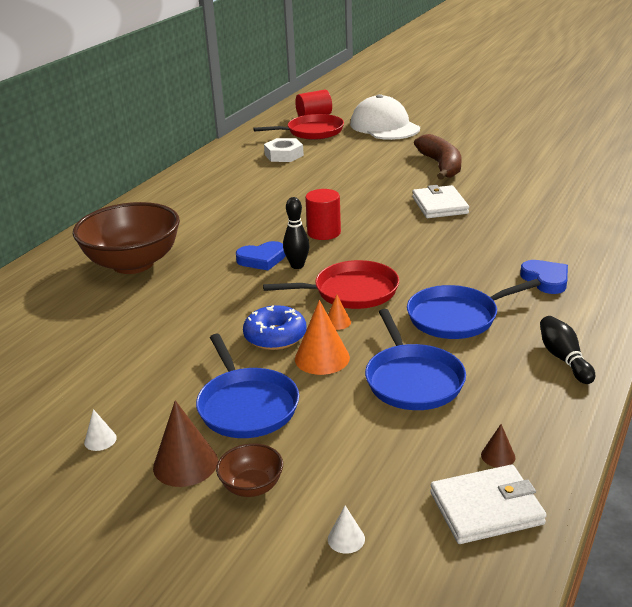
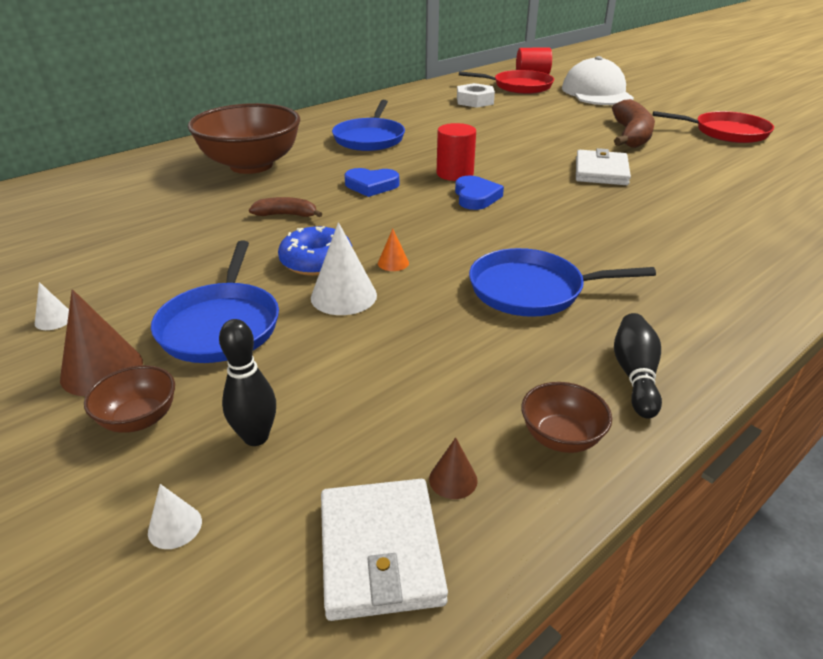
camera: 20 degrees right, 5 degrees up
(212, 303) = (286, 215): none -> brown banana
(297, 266) = (401, 198): black bowling pin -> black bowling pin (256, 437)
(322, 358) = (343, 296): orange cone -> white cone
(351, 291) = (434, 235): red pan -> red pan (726, 132)
(412, 380) = (423, 348): blue pan -> blue pan (370, 138)
(486, 508) = (380, 551): white wallet -> white wallet turned 75 degrees clockwise
(544, 411) = (561, 437): none -> brown bowl
(546, 280) = (675, 274): blue heart -> blue heart (476, 197)

